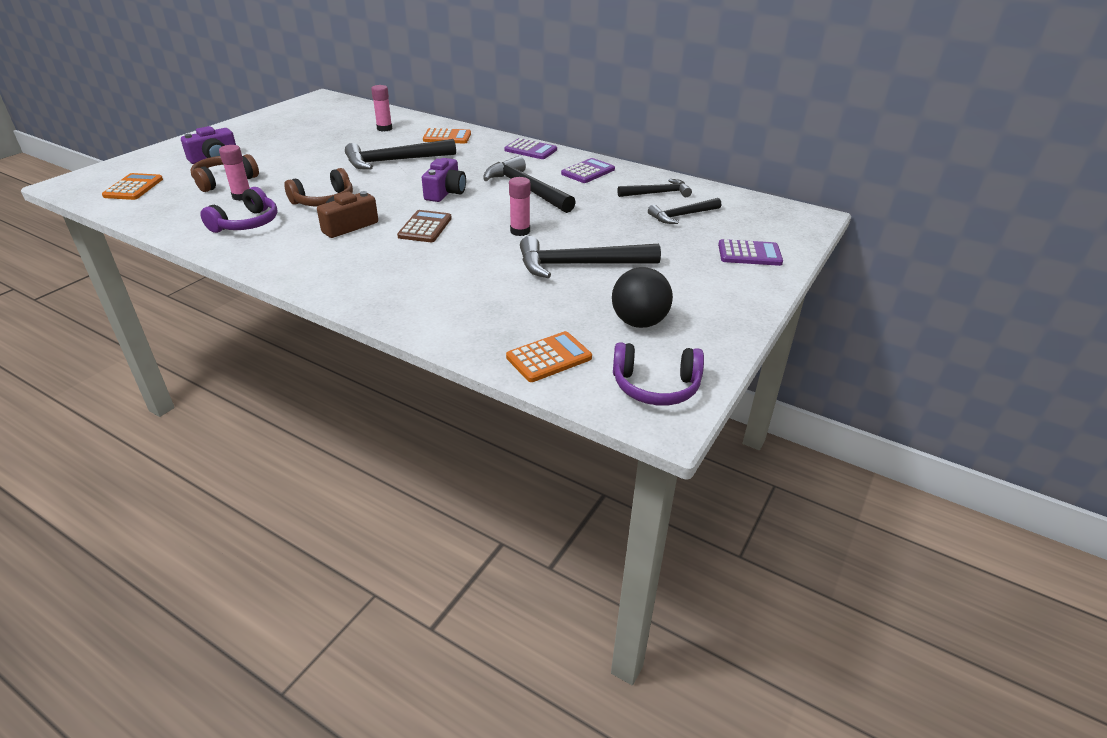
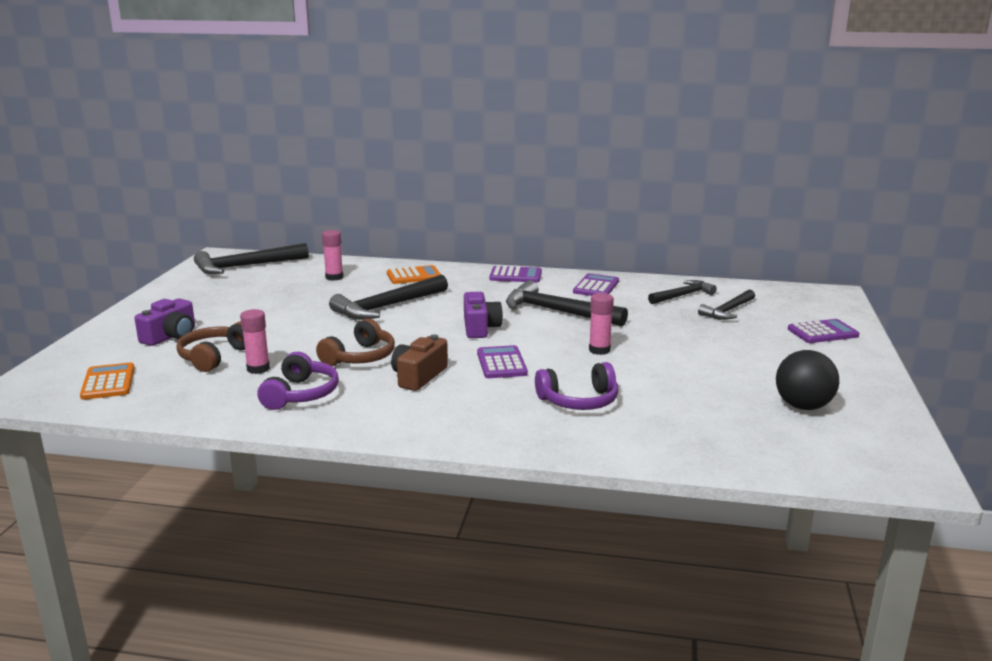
camera: 20 degrees left, 15 degrees down
(425, 227) = (501, 363): brown calculator -> purple calculator
(549, 358) = (765, 452): orange calculator -> none
(579, 265) = (691, 369): black hammer -> black hammer (245, 266)
(655, 386) = (880, 454): purple headphones -> purple headphones (579, 401)

